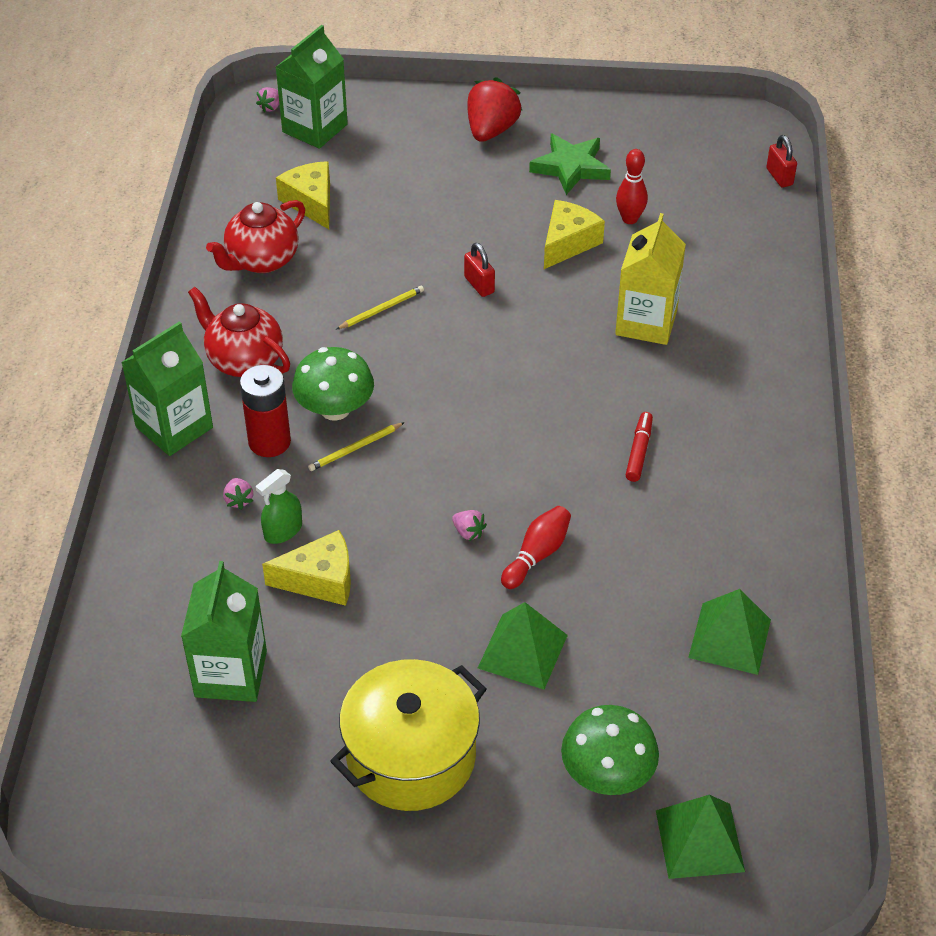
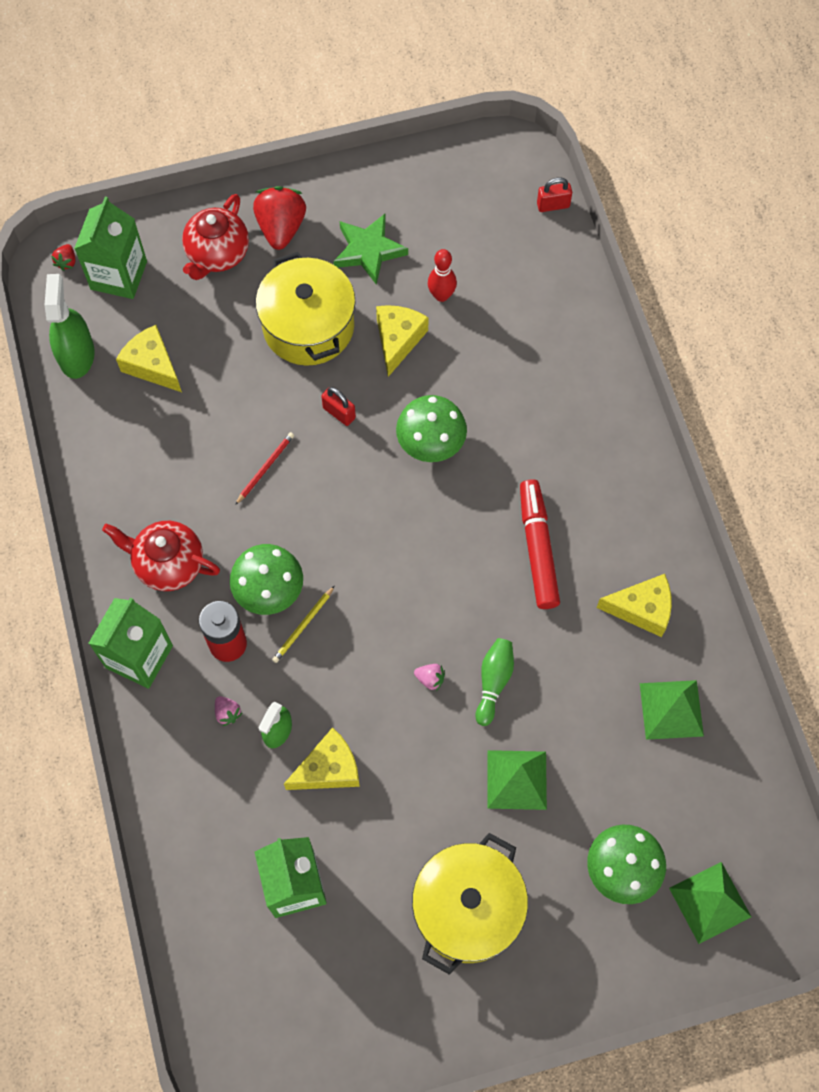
camera: 20 degrees left, 20 degrees up
(242, 177) = (76, 355): none -> green spray bottle
(261, 260) = (136, 447): red teapot -> red teapot (217, 254)
(271, 107) = (66, 262): pink strawberry -> red strawberry
(382, 309) = (265, 468): yellow pencil -> red pencil
(481, 210) = (308, 326): none -> yellow pot
(537, 555) = (493, 682): red bowling pin -> green bowling pin
(563, 333) = (431, 442): none -> green mushroom
(638, 451) = (537, 549): red marker -> red marker, size x1.80
(646, 322) = (496, 408): yellow carton -> none
(733, 536) = (641, 609): none -> yellow cheese
(779, 177) = (553, 205): red padlock -> red padlock turned 60 degrees counterclockwise

